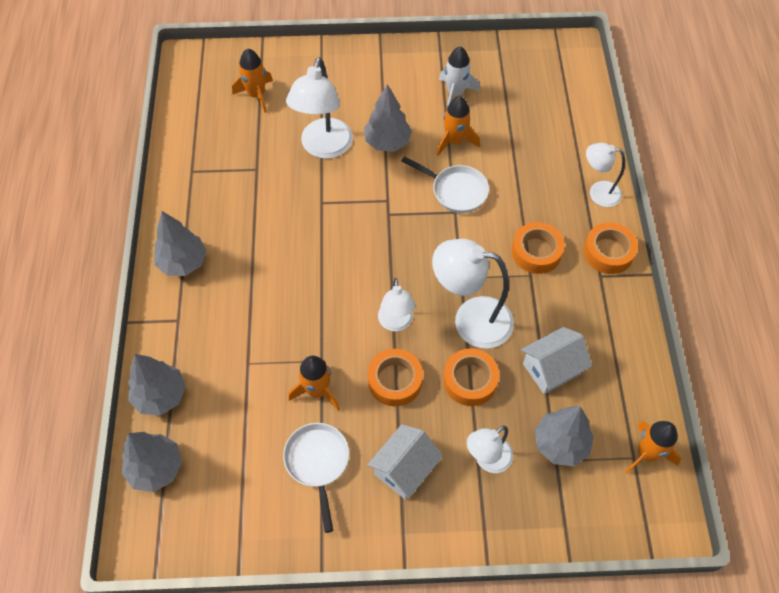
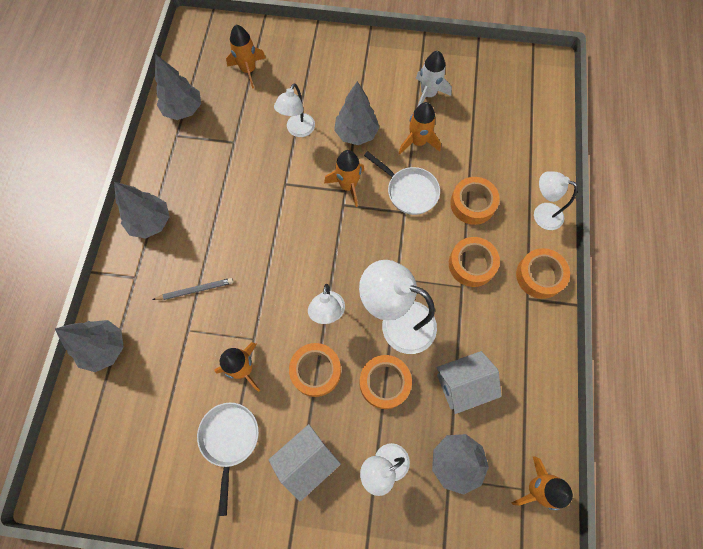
camera: 10 degrees right, 10 degrees up
(156, 468) = (86, 418): grey tree -> grey tree (183, 110)
(247, 322) = (195, 290): none -> grey pencil
(324, 148) = (298, 130): white lamp -> white lamp, size x0.60
(389, 195) = (348, 186): none -> orange rocket
(524, 193) = (472, 204): none -> orange tape

